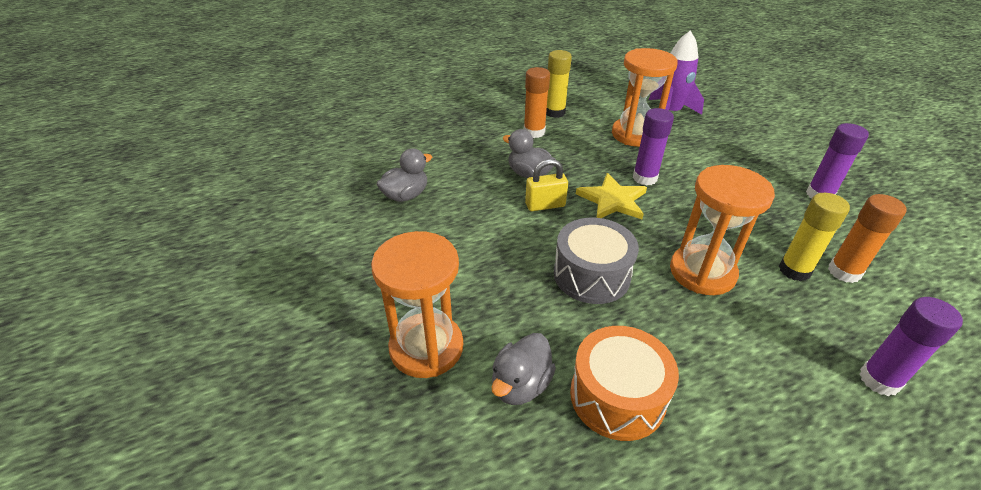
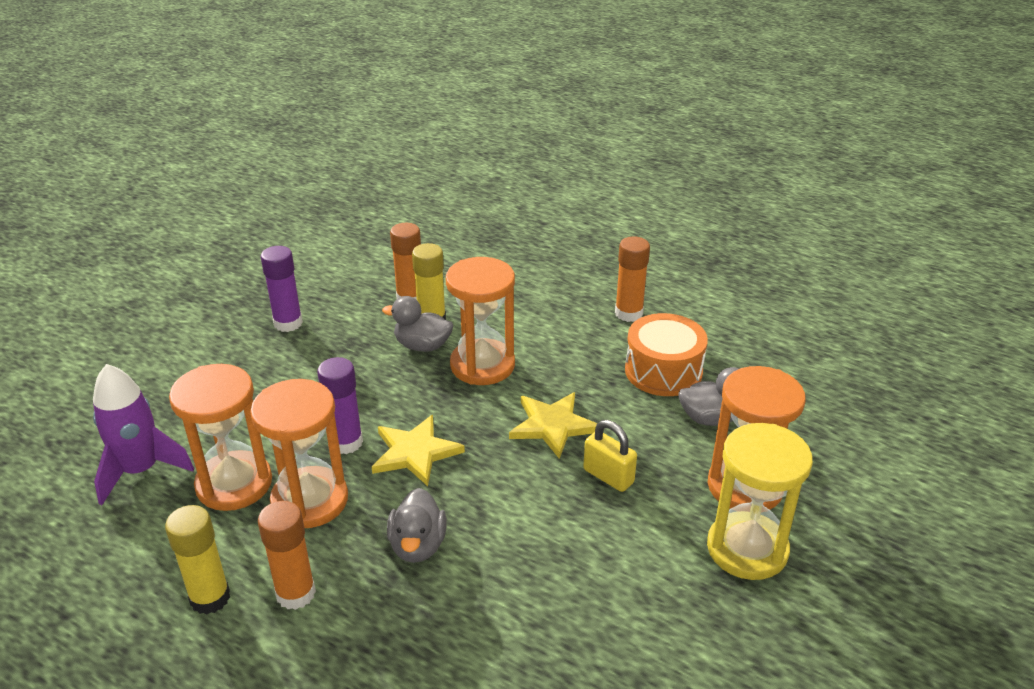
camera: 125 degrees left, 5 degrees down
(377, 305) = (747, 549): none -> yellow hourglass
(406, 195) = (573, 647): grey duck -> grey duck (422, 346)
(545, 205) = (472, 502): yellow padlock -> yellow padlock (608, 476)
(591, 275) = (553, 425): grey drum -> yellow star
(599, 152) = (310, 500): none -> orange hourglass
(750, 437) = (628, 313): none -> orange glue stick
(879, 380) = (522, 275): purple glue stick -> none

